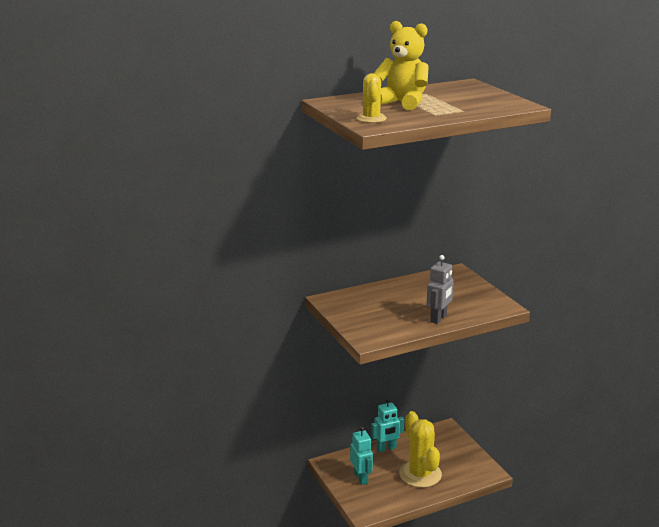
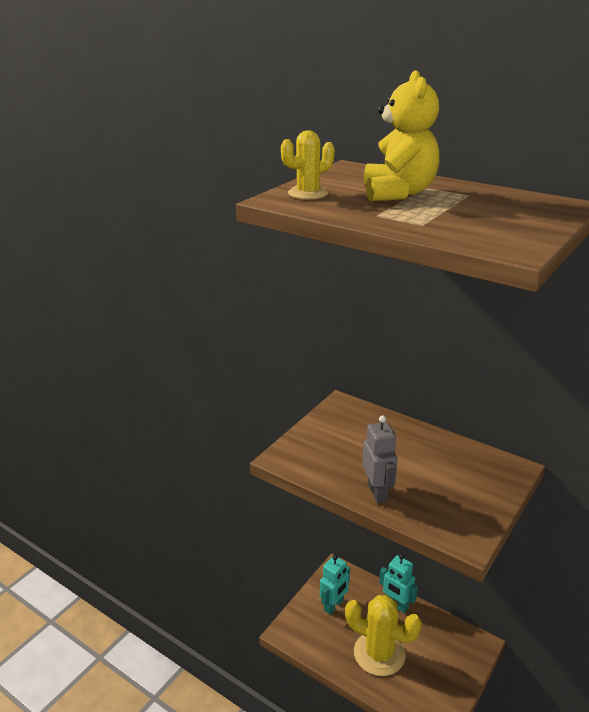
camera: 60 degrees right, 5 degrees up
(420, 474) = (379, 653): yellow cactus -> yellow cactus turned 75 degrees clockwise
(438, 318) = (377, 493): grey robot -> grey robot turned 105 degrees counterclockwise

